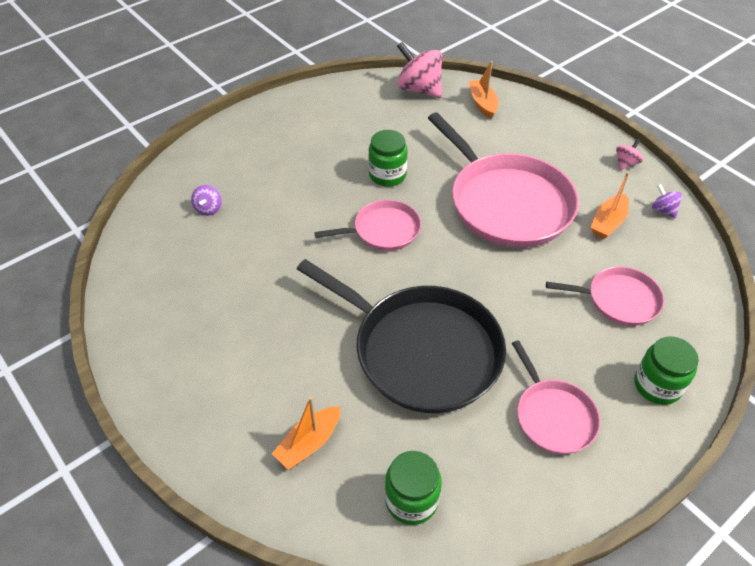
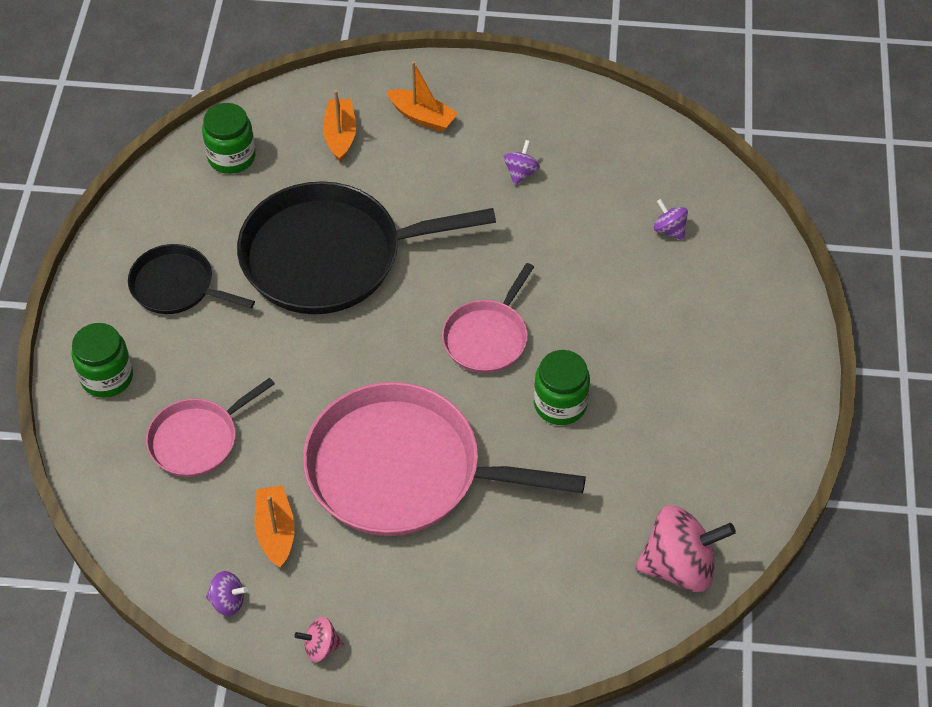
camera: 135 degrees right, 5 degrees up
(233, 307) = (521, 173): none -> purple spinning top
(482, 103) = (579, 608): orange boat -> orange boat (422, 117)
(553, 416) = (176, 286): pink pan -> black pan
(626, 163) = (321, 647): pink spinning top -> pink spinning top turned 90 degrees clockwise

